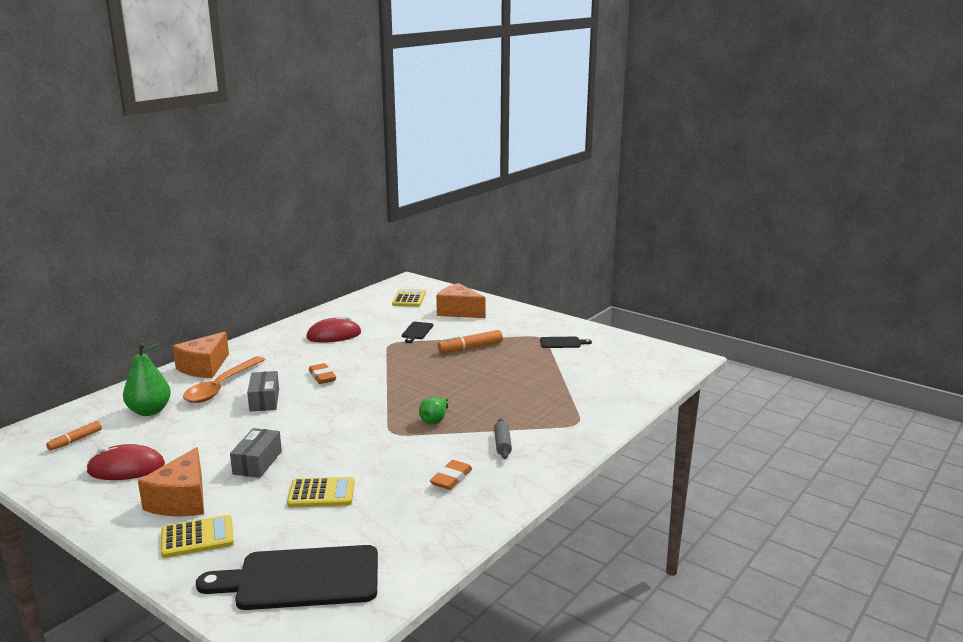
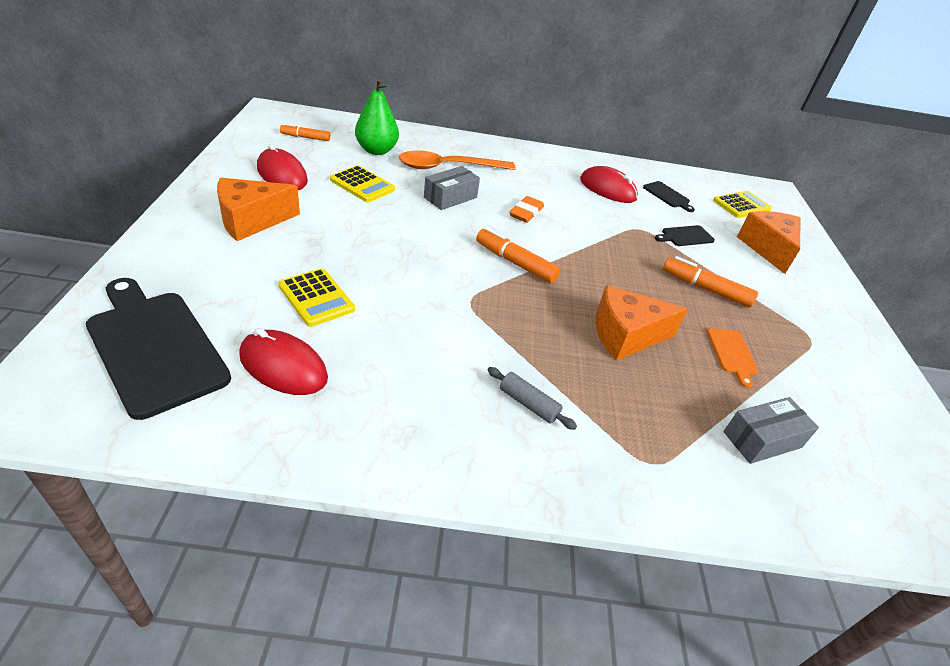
camera: 50 degrees right, 20 degrees up
(197, 537) = (196, 253): yellow calculator -> yellow calculator (362, 185)
(204, 367) = (470, 147): orange cheese -> orange cheese (626, 335)
(257, 462) = (341, 236): grey box -> grey box (762, 439)
(373, 402) = (515, 263): none -> orange marker
(381, 525) = (283, 366): none -> red mouse
(434, 420) = (524, 322): green pear -> none
(451, 478) = (415, 387): orange eraser -> none
(502, 444) = (528, 404): grey rolling pin -> grey rolling pin turned 75 degrees clockwise
(528, 365) = (732, 354): none -> orange cutting board
(562, 343) = (826, 365): black cutting board -> black cutting board (667, 196)

